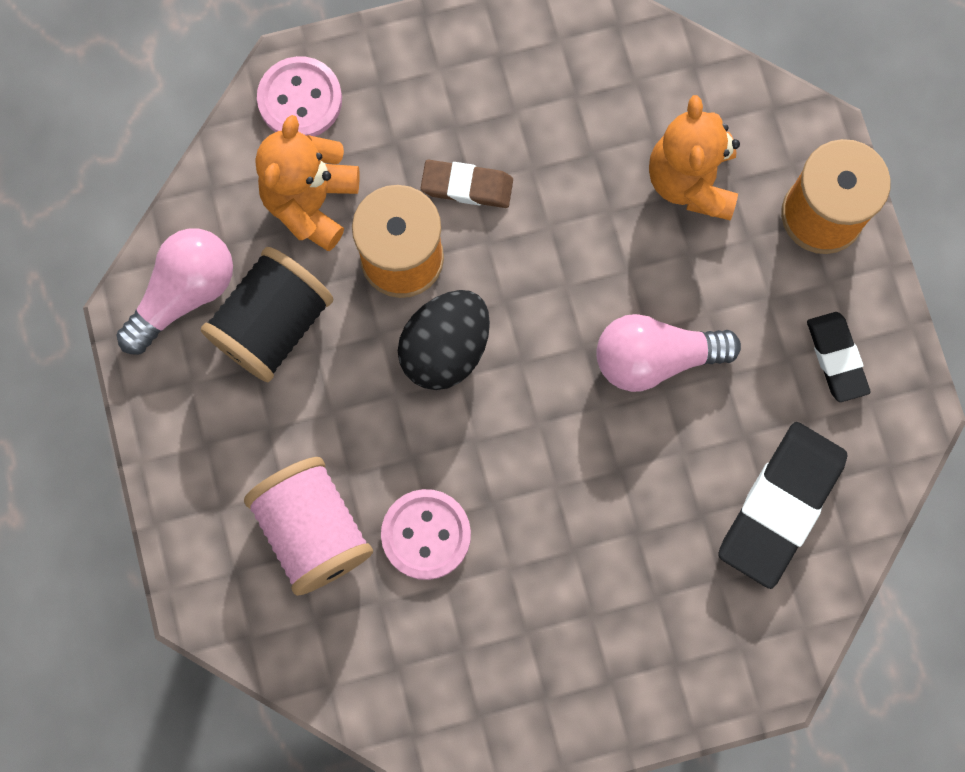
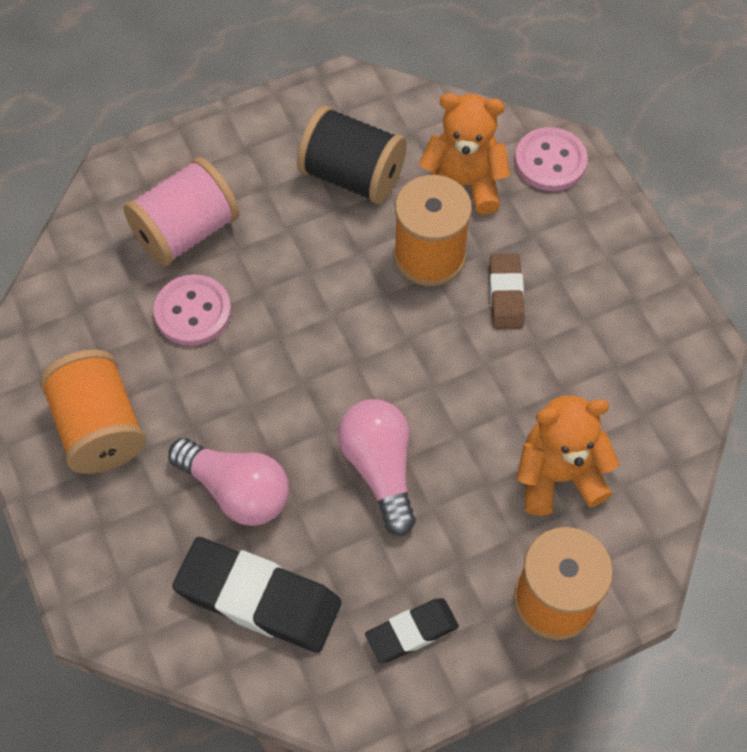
camera: 80 degrees right, 15 degrees down
(184, 294) = (365, 113): pink light bulb -> pink light bulb (236, 490)
(445, 349) = (356, 301): black egg -> none
(557, 656) = (99, 427): none -> orange spool

